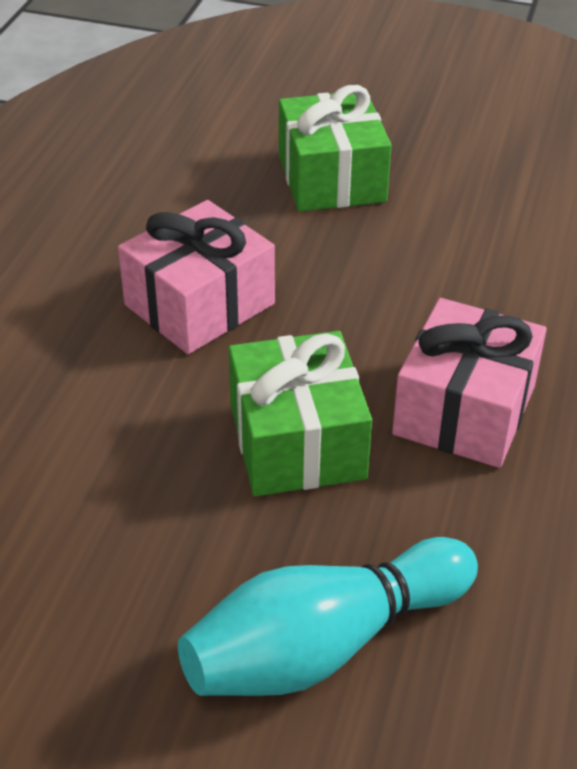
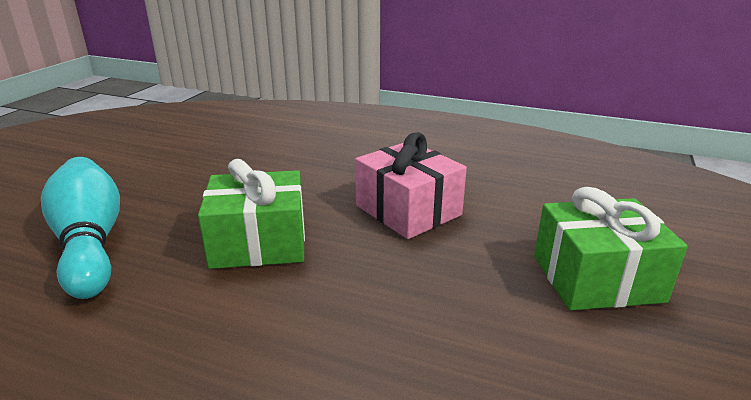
camera: 95 degrees right, 15 degrees down
(464, 410) = (257, 328): pink gift -> none

